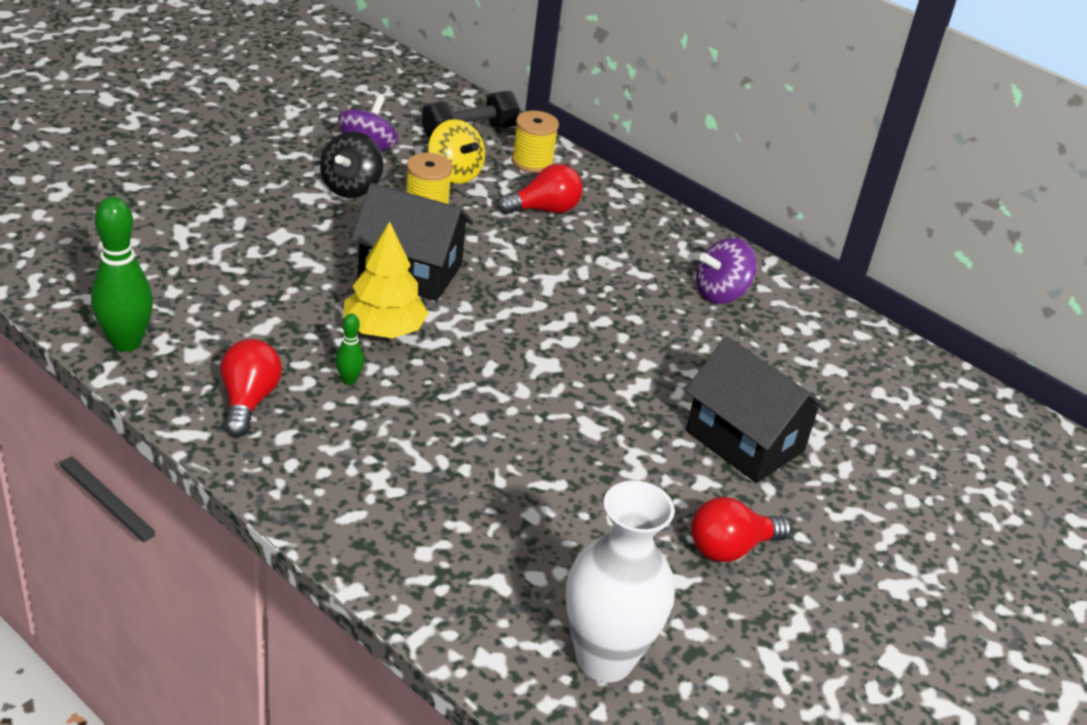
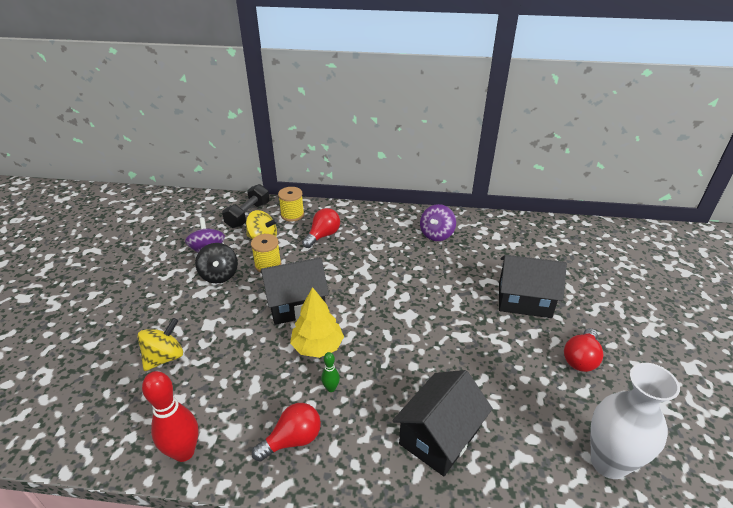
camera: 30 degrees left, 0 degrees up
(126, 342) = (184, 452): green bowling pin -> red bowling pin
(196, 242) = (165, 357): none -> yellow spinning top
(248, 401) = (292, 440): red light bulb -> red light bulb turned 90 degrees clockwise
(420, 501) = (439, 436): none -> black house

